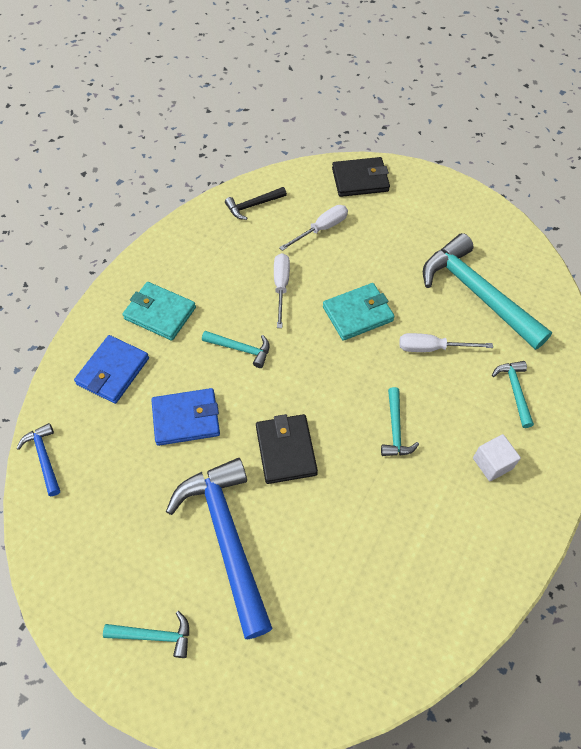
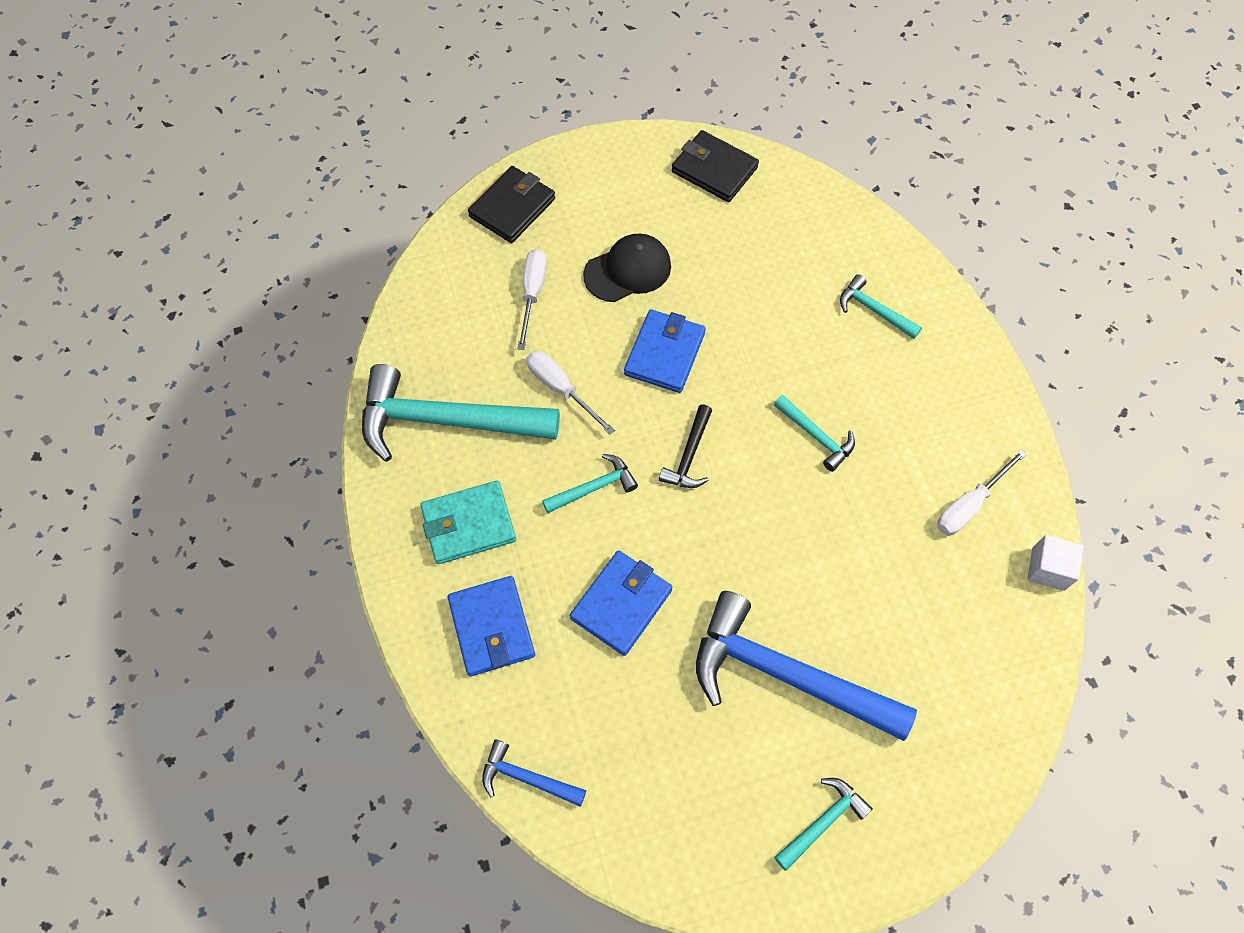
camera: 45 degrees left, 5 degrees up
(253, 205) = (432, 325): black hammer -> black hammer (689, 455)
(286, 450) = (746, 545): black wallet -> black wallet (714, 170)
(358, 314) = (664, 354): turquoise wallet -> blue wallet
(387, 256) = (628, 270): none -> black cap
(432, 348) = (766, 329): white screwdriver -> white screwdriver (969, 504)
(477, 293) = (748, 241): turquoise hammer -> turquoise hammer (447, 421)
(492, 463) = (923, 394): white cube -> white cube (1048, 569)

